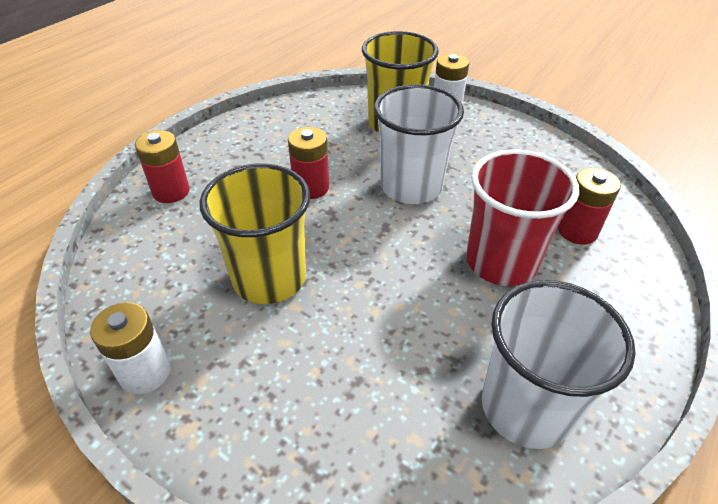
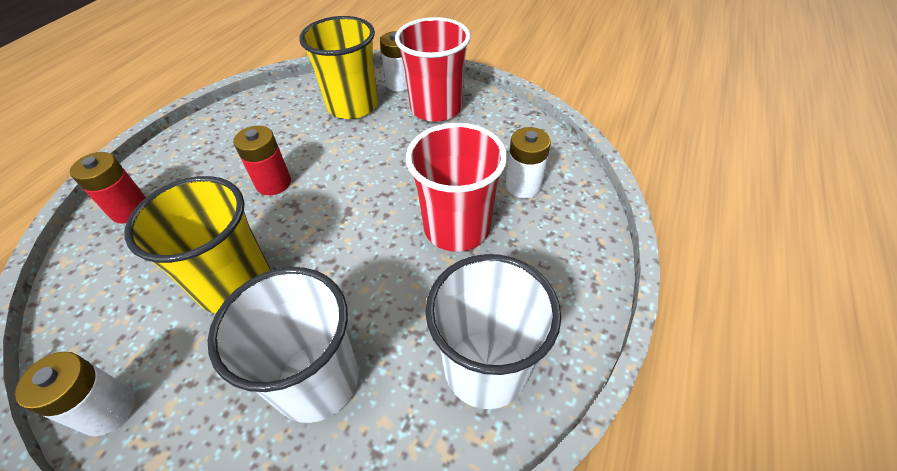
camera: 10 degrees left, 5 degrees up
(411, 186) = (370, 166): white cup -> white cup (317, 380)
(484, 138) = (436, 108): none -> red cup
(577, 231) = (523, 186): red battery -> white battery

